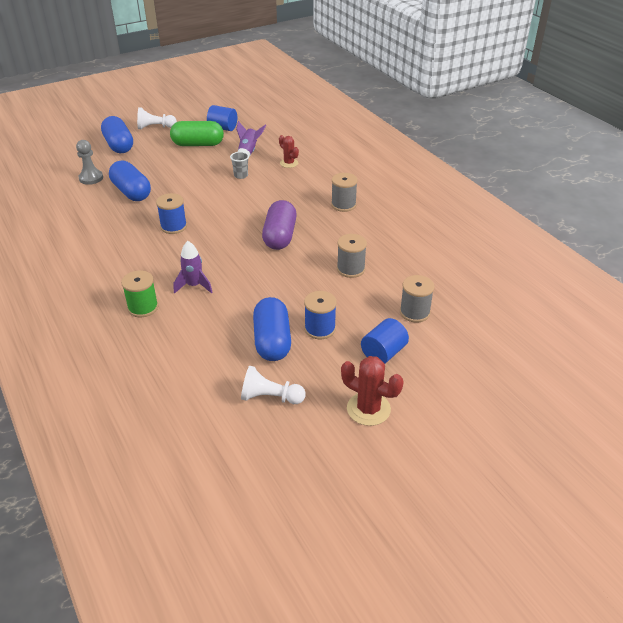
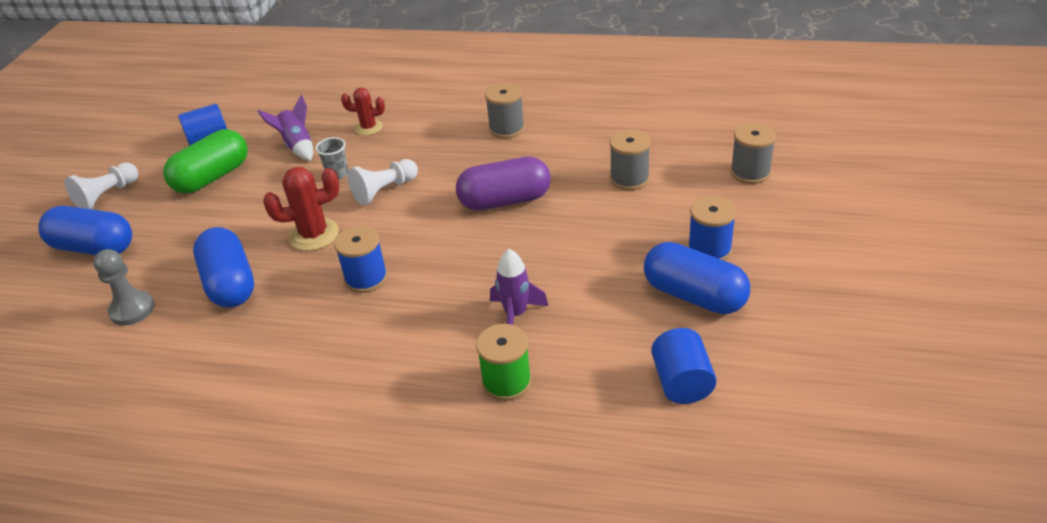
camera: 45 degrees left, 0 degrees up
(131, 192) = (230, 284): blue capsule -> blue capsule turned 60 degrees clockwise
(270, 397) = (792, 342): white pawn -> white pawn (384, 191)
(280, 236) = (505, 201): purple capsule -> purple capsule turned 60 degrees counterclockwise
(368, 409) = (874, 277): red cactus -> red cactus (314, 235)
(383, 353) = (794, 224): blue cylinder -> blue cylinder (681, 382)

